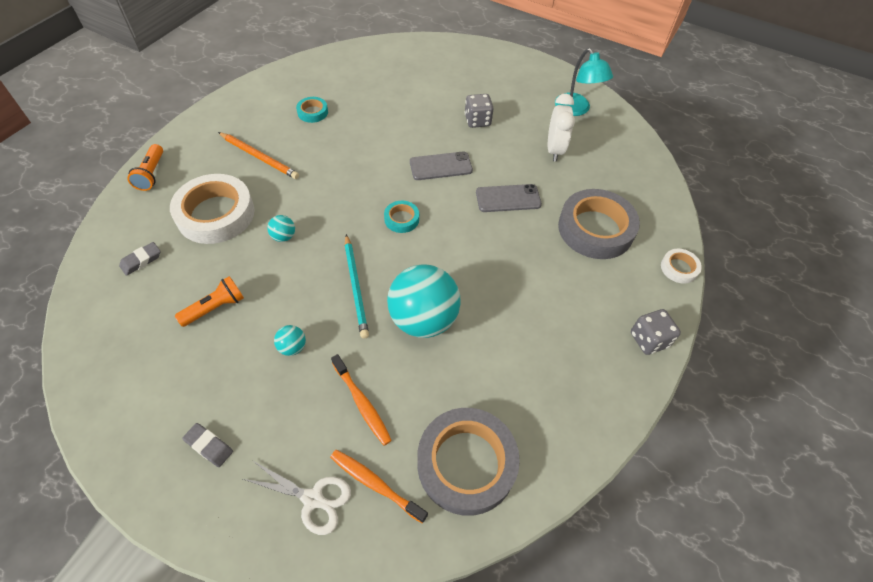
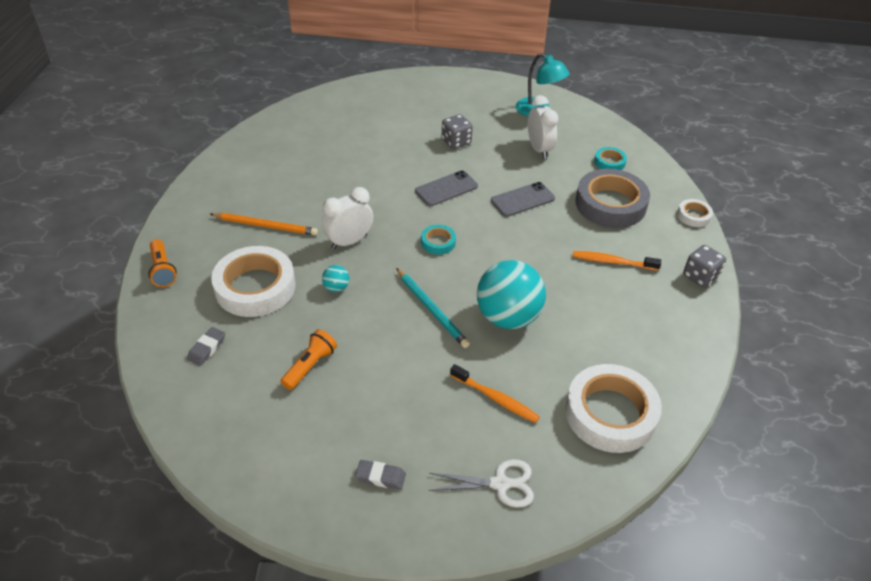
camera: 20 degrees left, 10 degrees down
(292, 347) = (405, 375): turquoise ball -> none
(312, 112) = (293, 173): turquoise tape -> turquoise tape (609, 162)
(322, 194) = (349, 241): none -> white clock
(376, 484) = (546, 454): orange toothbrush -> orange toothbrush (613, 262)
(466, 463) = (610, 413): grey tape -> white tape

